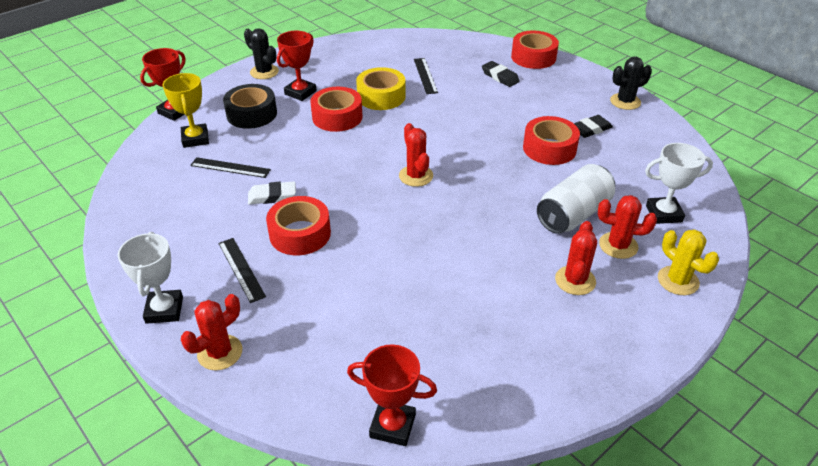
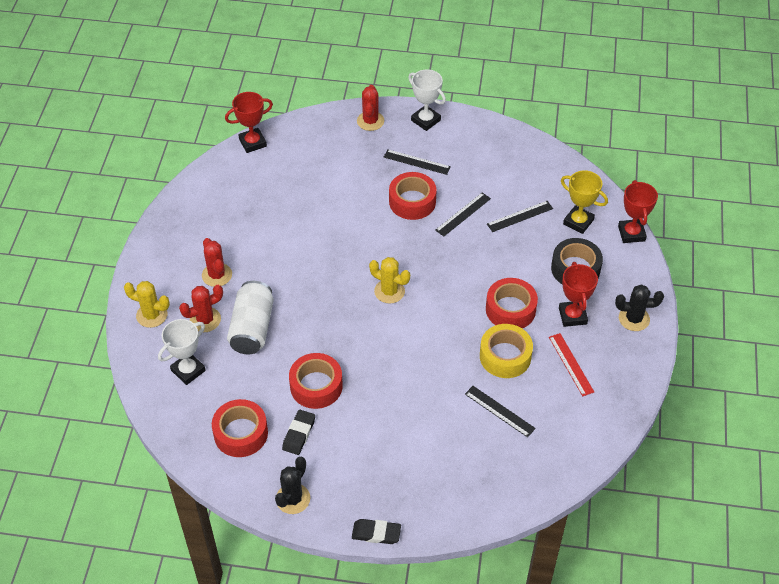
camera: 140 degrees right, 10 degrees up
(272, 196) = (463, 214): white eraser -> black ruler
(343, 73) = (571, 364): none -> red ruler
(416, 176) = (389, 291): red cactus -> yellow cactus
(500, 77) = (433, 457): black eraser -> black eraser (376, 533)
(533, 57) = (429, 516): red tape -> red tape (241, 433)

